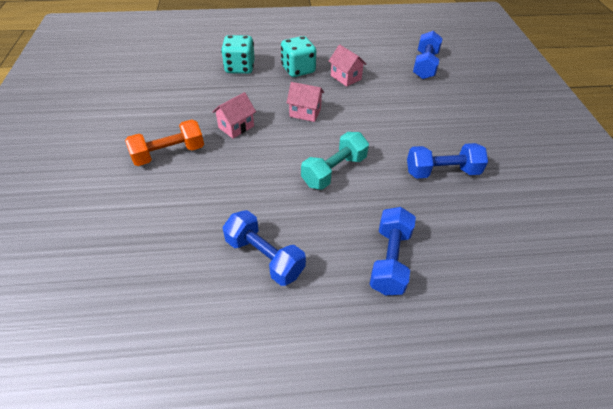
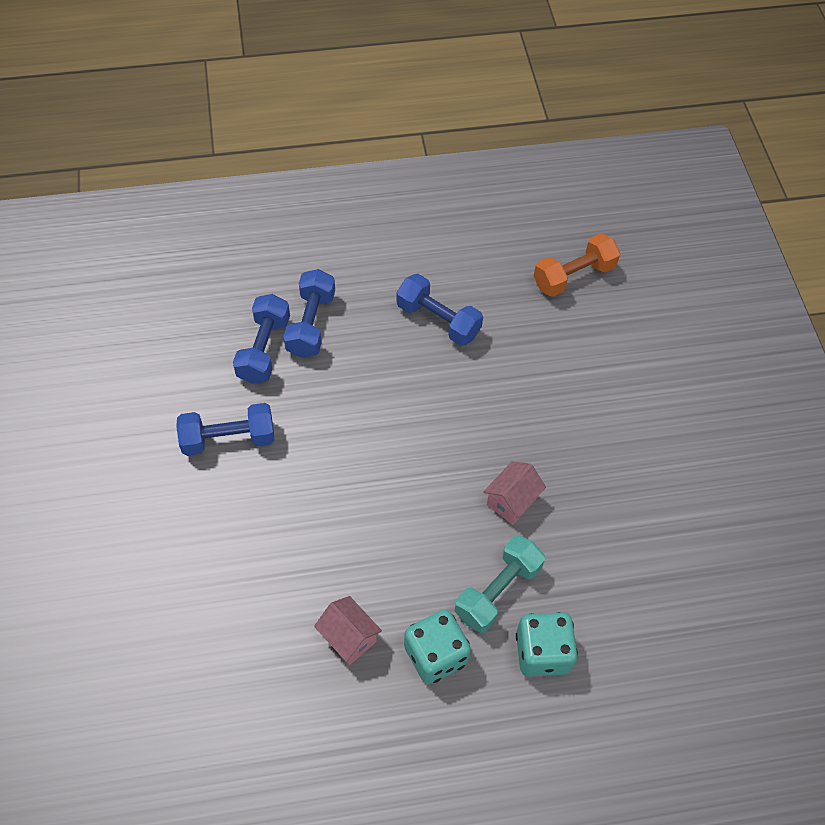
camera: 175 degrees right, 10 degrees up
(169, 153) = (587, 446): orange dumbbell -> orange dumbbell (574, 276)
(305, 112) = (414, 539): pink house -> none
(334, 171) = (368, 431): turquoise dumbbell -> turquoise dumbbell (498, 591)
(425, 65) = (196, 689): blue dumbbell -> blue dumbbell (264, 349)

